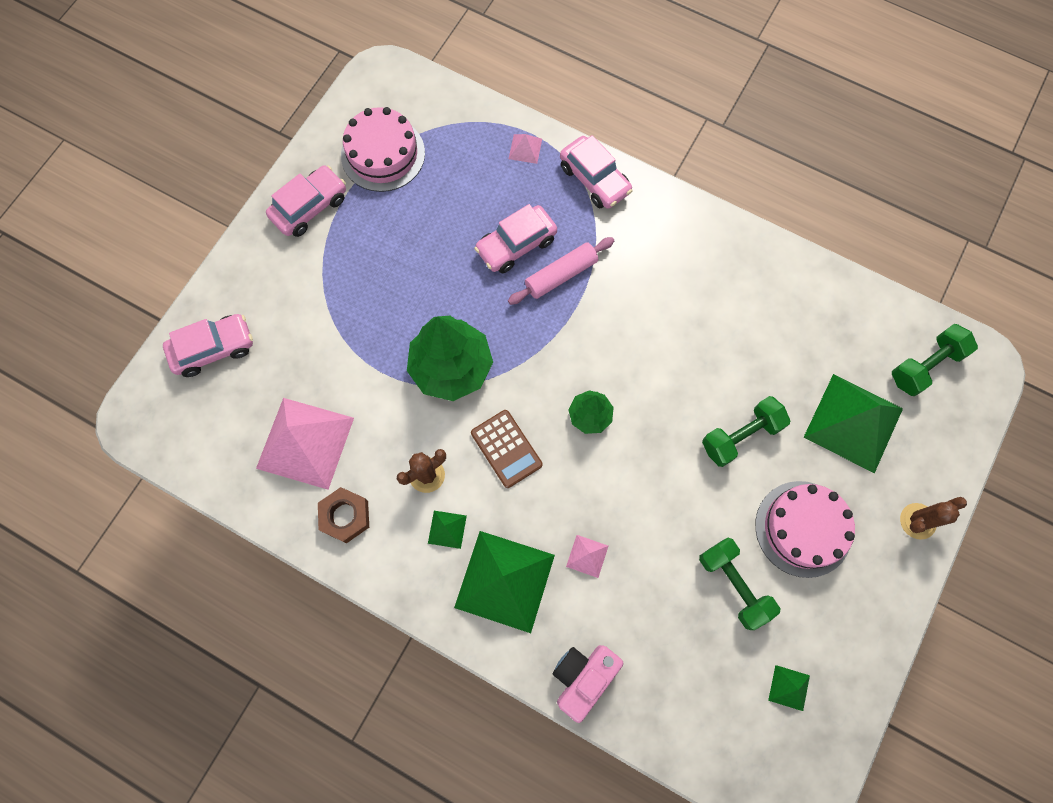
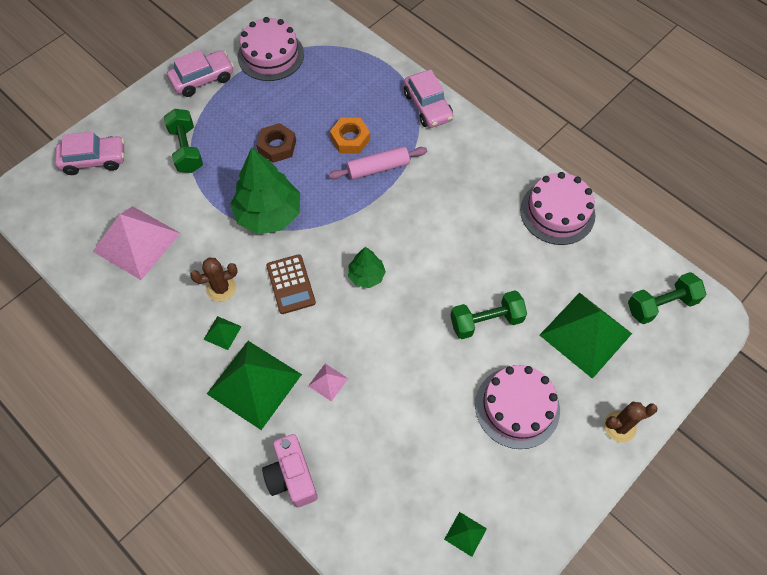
camera: 15 degrees right, 10 degrees down
(345, 516) = (146, 303): brown nut -> brown nut (277, 146)
(516, 245) = (350, 139): pink car -> orange nut
(525, 148) = (380, 74): pink pyramid -> none
(583, 677) = (292, 477): pink camera -> pink camera turned 75 degrees counterclockwise
(734, 584) = (443, 436): green dumbbell -> green dumbbell (186, 149)
(782, 280) = (557, 212): none -> pink cake

